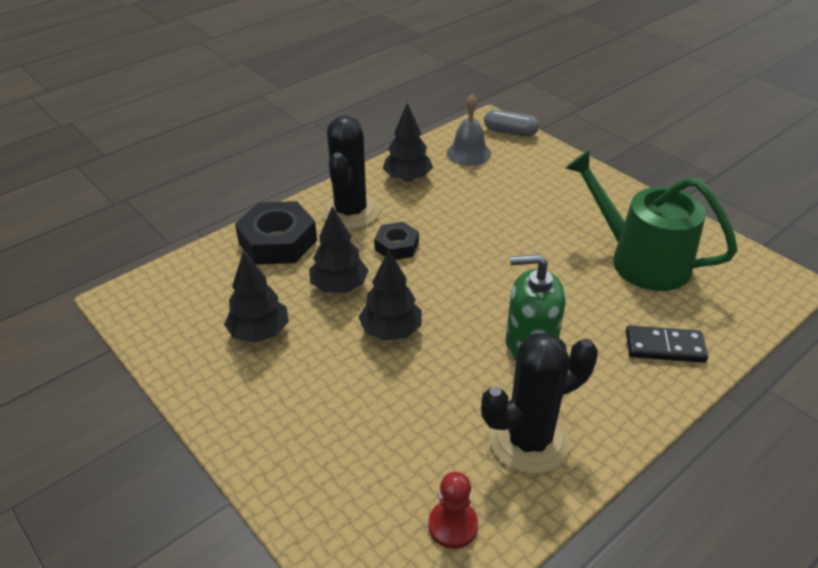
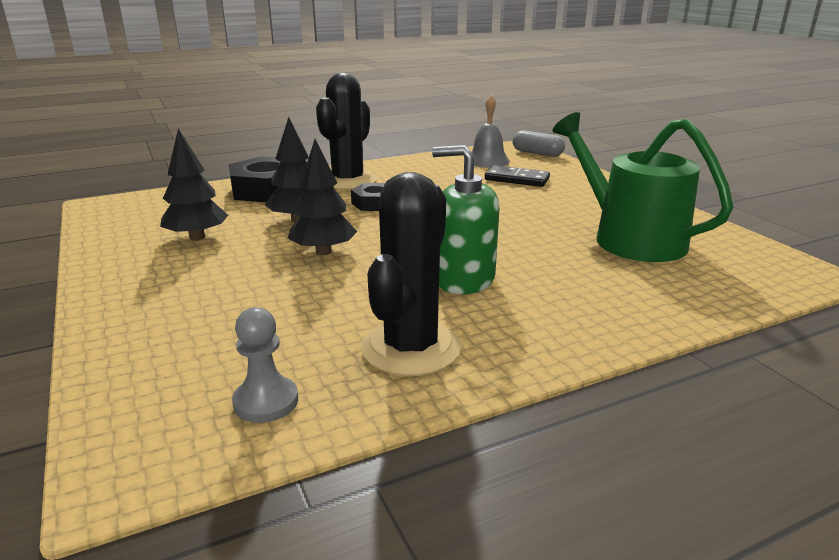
camera: 15 degrees right, 15 degrees down
(407, 178) = (417, 168): black tree -> none
(453, 525) = (266, 402): red pawn -> grey pawn
(529, 441) = (410, 348): black cactus -> black cactus turned 60 degrees counterclockwise
(664, 347) = (625, 301): black domino -> black domino (517, 179)

